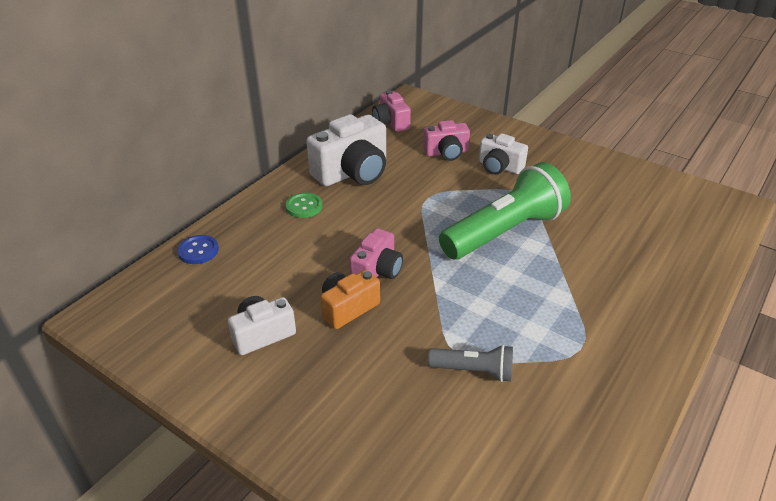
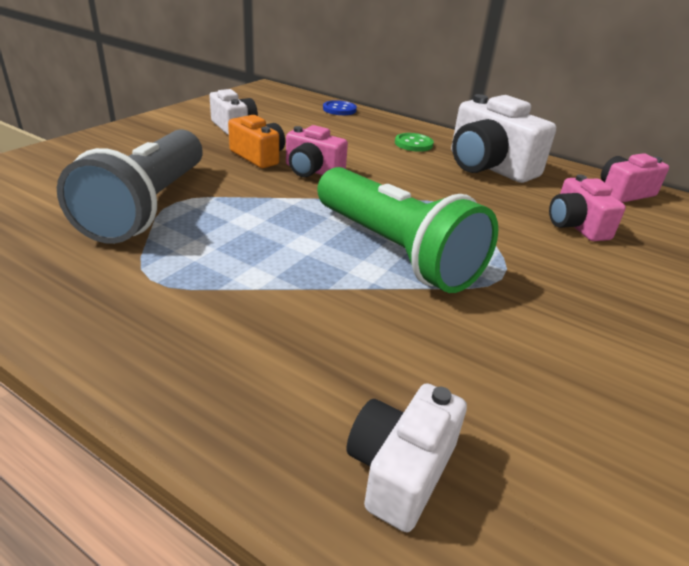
camera: 85 degrees right, 5 degrees down
(474, 371) = (149, 206): grey flashlight -> grey flashlight, size x2.05
(499, 167) = (566, 265): white camera -> white camera (400, 470)

